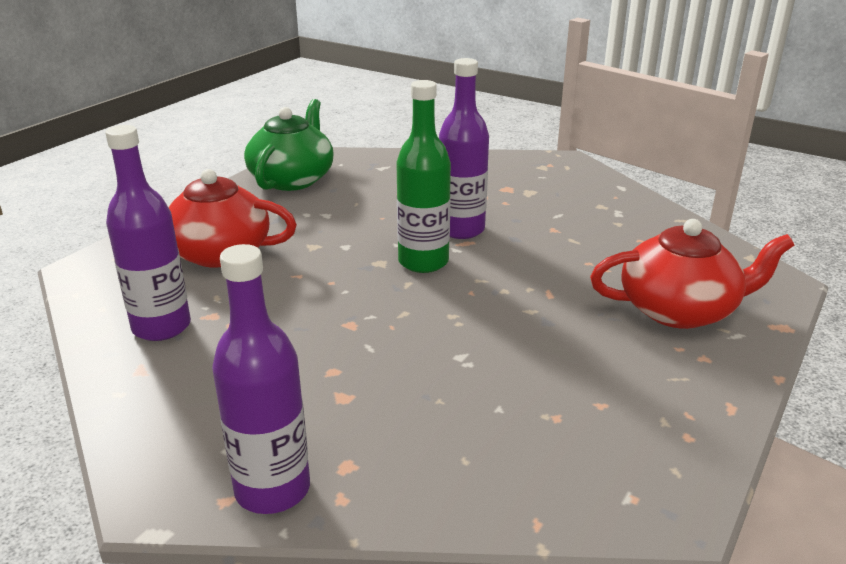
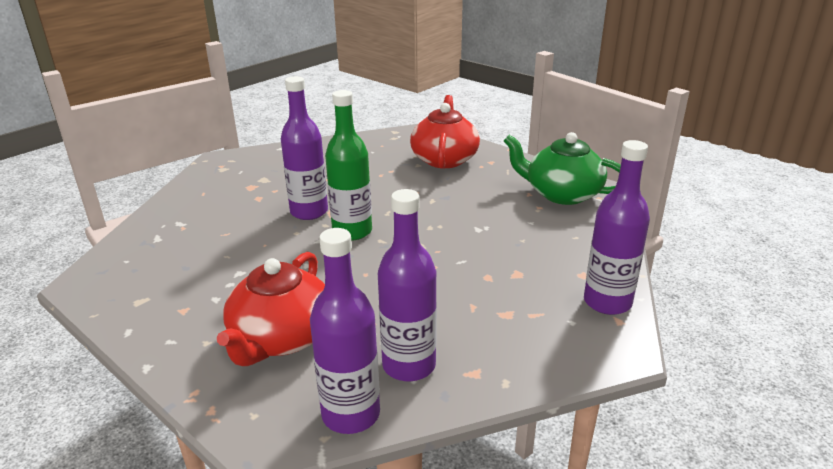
camera: 80 degrees left, 0 degrees up
(99, 303) = (351, 414): none -> purple bottle
(292, 179) = (139, 291): green teapot -> green teapot (562, 194)

